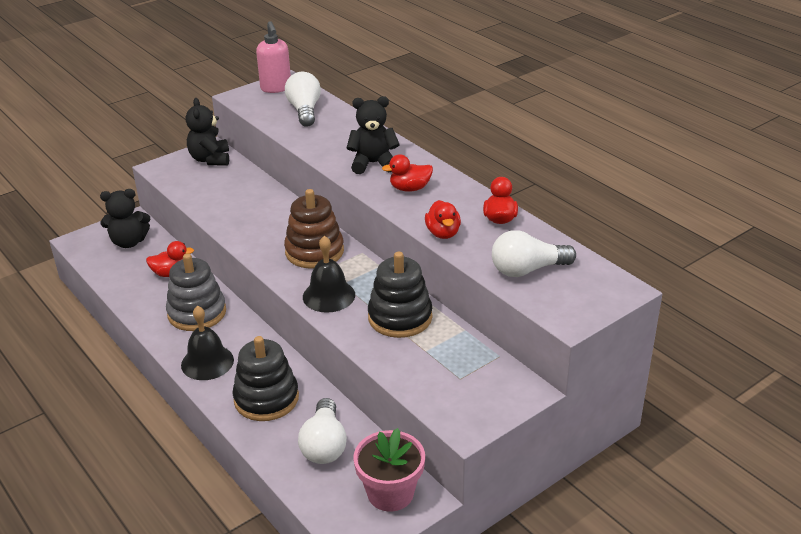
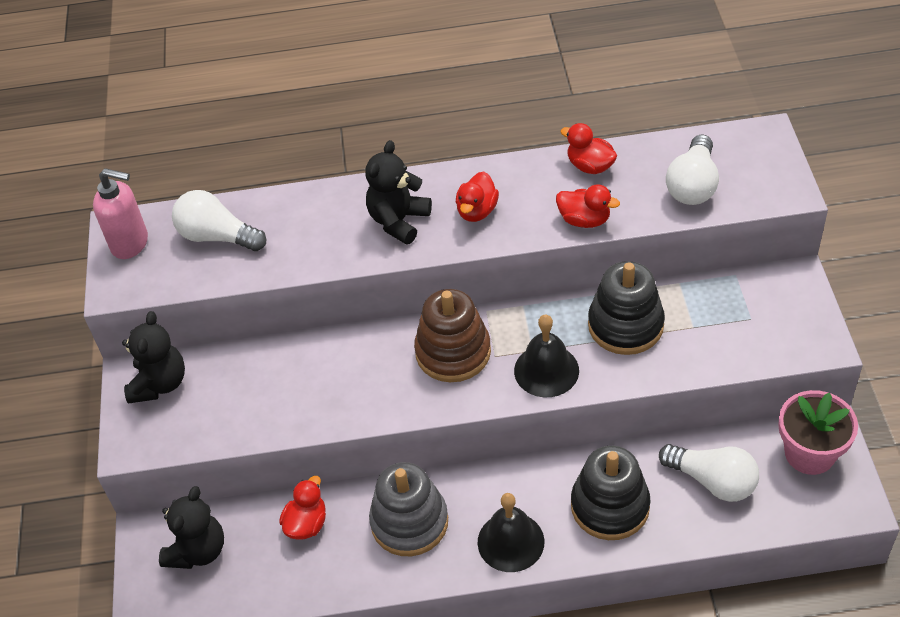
camera: 55 degrees left, 15 degrees up
(210, 159) = (159, 383): black teddy bear -> black teddy bear turned 105 degrees counterclockwise

